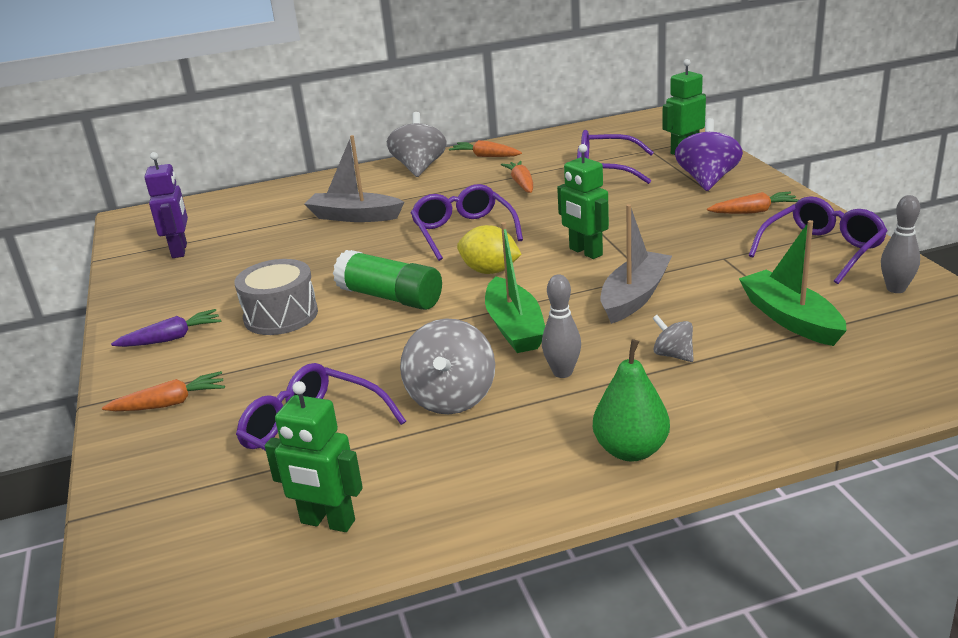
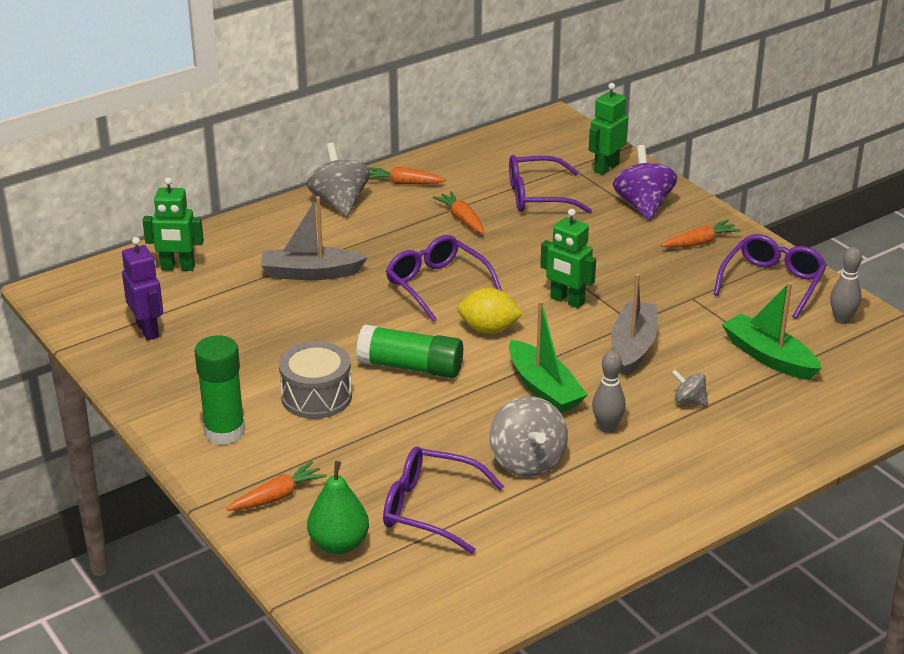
camera: 20 degrees left, 5 degrees up
(171, 338) = (224, 432): purple carrot -> green glue stick
(327, 522) = (491, 576): green robot -> green robot (178, 268)
(631, 450) = (691, 488): green pear -> green pear (339, 544)

